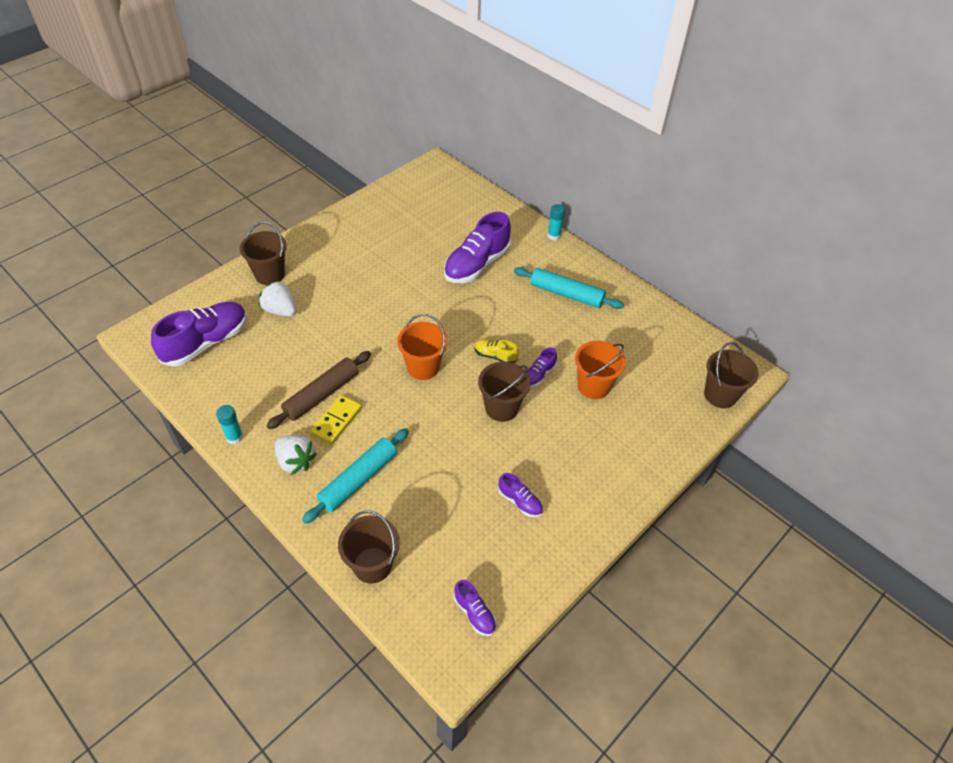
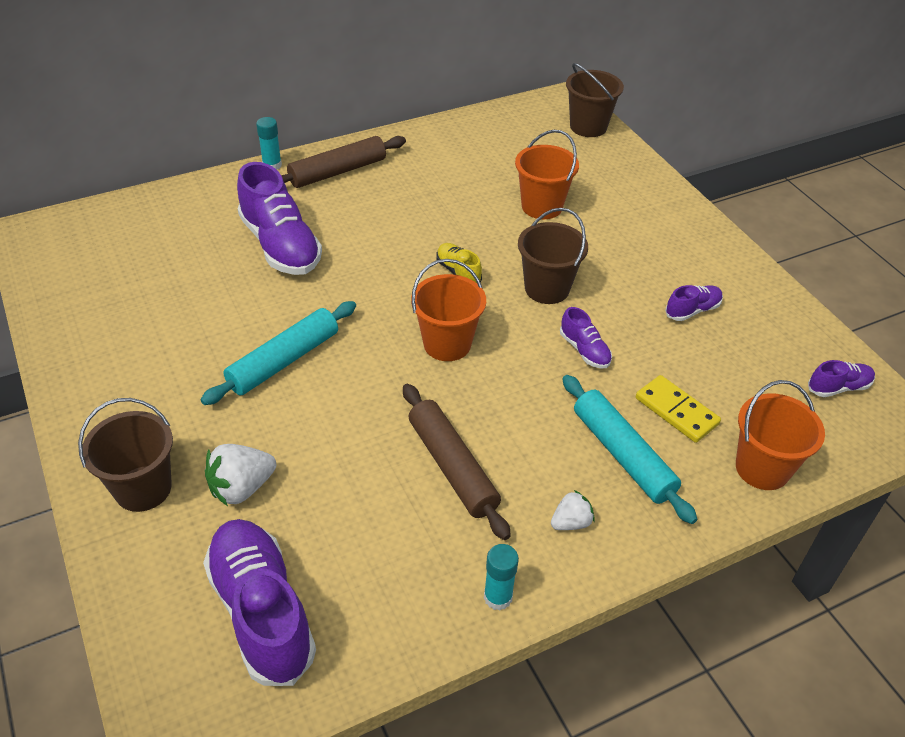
camera: 70 degrees left, 5 degrees down
(295, 461) = (571, 522): white strawberry -> white strawberry, size x0.62
(336, 421) = (510, 458): yellow domino -> yellow domino (676, 411)
(372, 565) = (762, 468): brown bucket -> orange bucket
(495, 356) = (458, 272): yellow shoe -> yellow shoe turned 105 degrees clockwise
(538, 375) = (506, 244): purple shoe -> purple shoe (584, 350)
(566, 268) = (338, 172): none -> brown rolling pin
(566, 294) = (383, 184): turquoise rolling pin -> turquoise rolling pin (283, 361)

